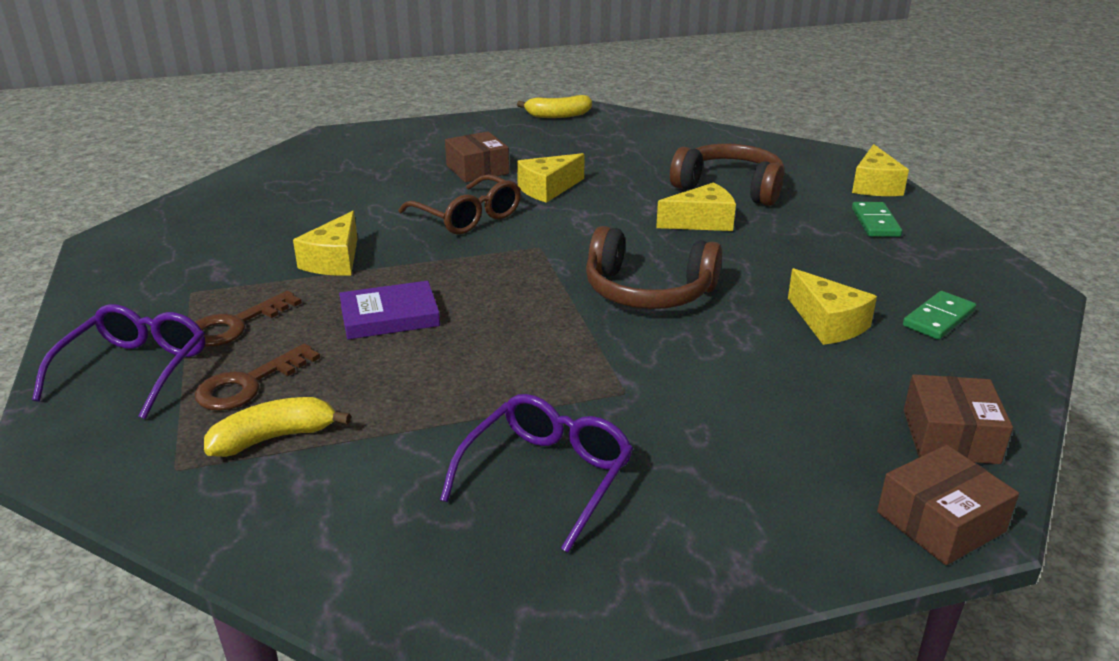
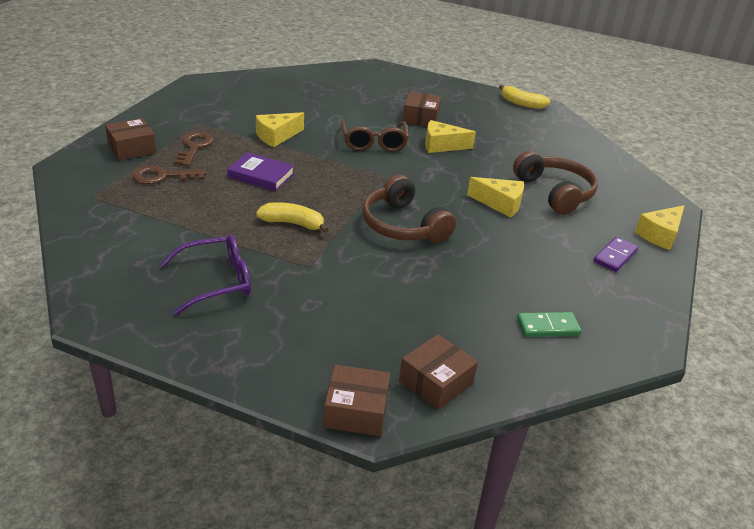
camera: 35 degrees right, 5 degrees up
(135, 369) = (132, 148): purple glasses -> brown box
(236, 325) = (194, 147): brown key -> brown key turned 105 degrees clockwise
(274, 438) = (140, 204): yellow banana -> yellow banana (292, 223)
(828, 323) = (474, 293): yellow cheese -> none
(875, 222) = (615, 256): green domino -> purple domino

